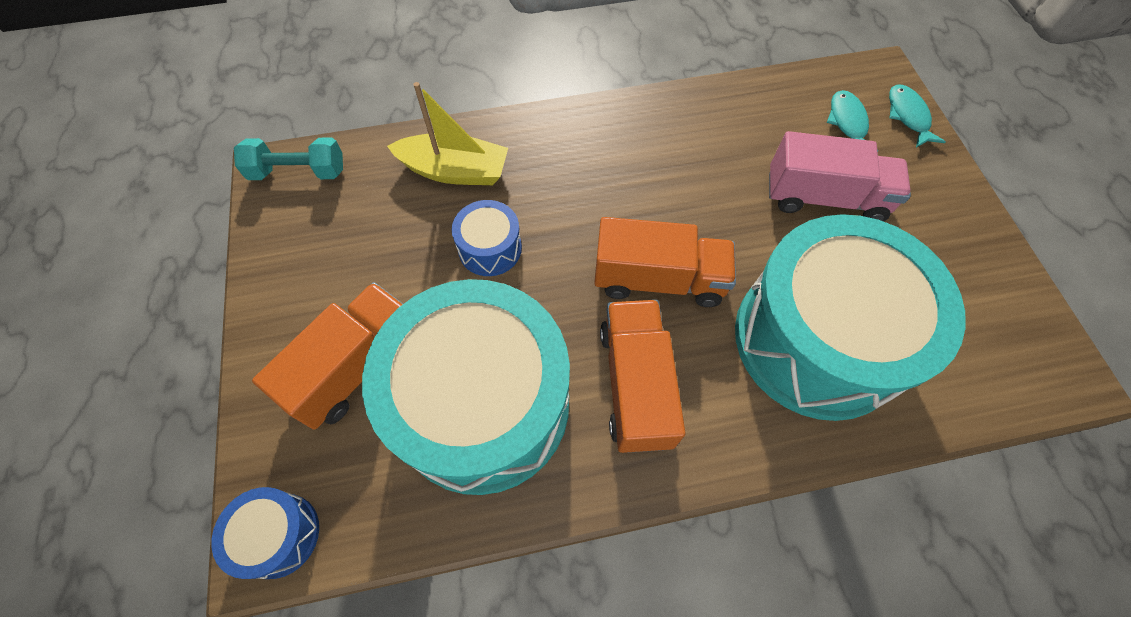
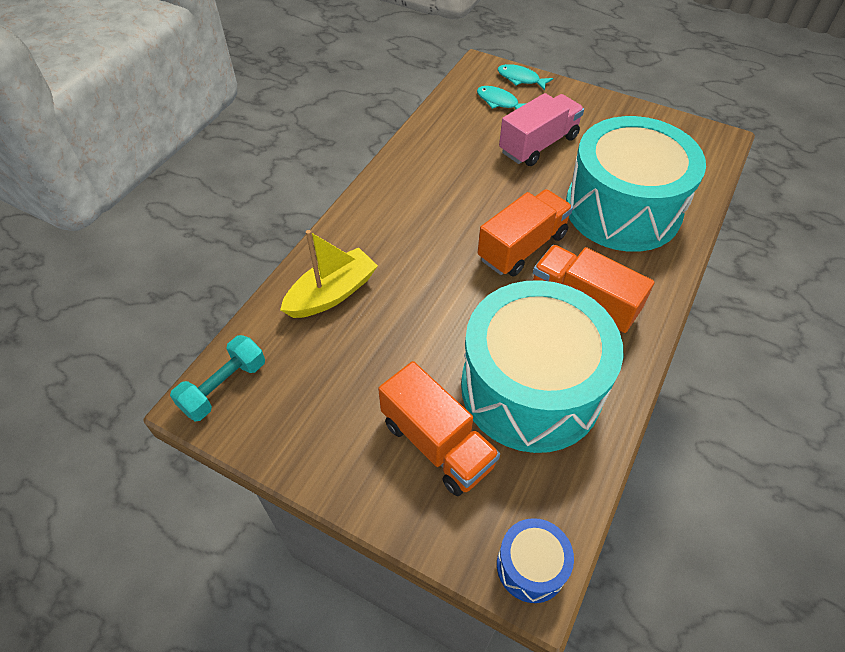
camera: 50 degrees left, 10 degrees down
(356, 365) = (437, 443): orange truck -> orange truck turned 150 degrees clockwise
(490, 248) = (416, 313): blue drum -> none

